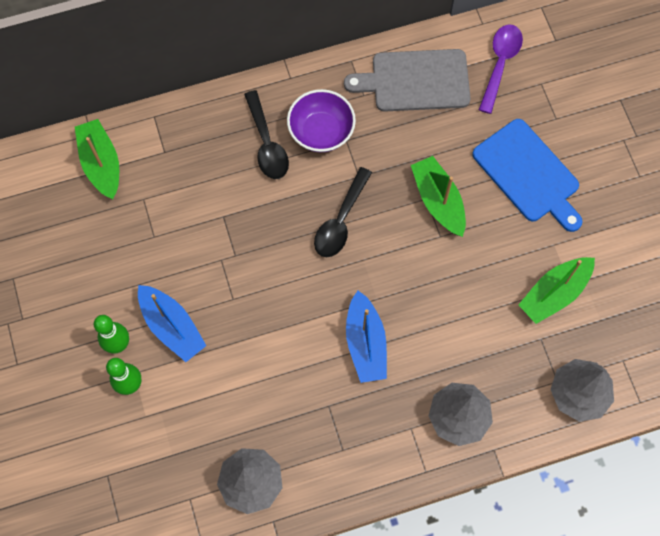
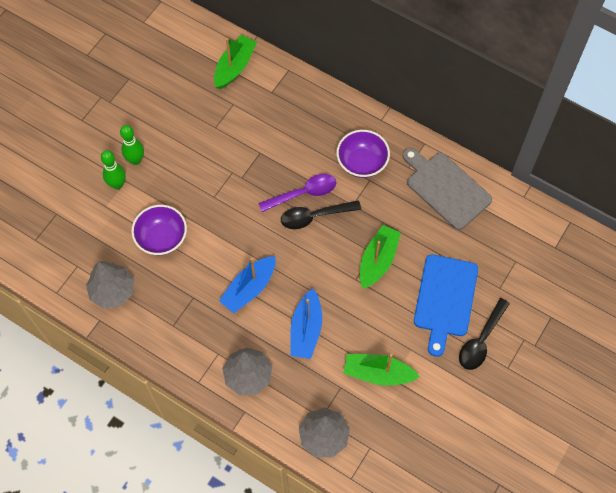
camera: 50 degrees right, 5 degrees down
(172, 327) = (169, 178): blue boat -> blue boat (306, 330)
(234, 386) = (161, 238): none -> purple bowl
(267, 144) = (326, 140): black spoon -> black spoon (481, 340)
(500, 64) = (505, 227): purple spoon -> purple spoon (303, 193)

